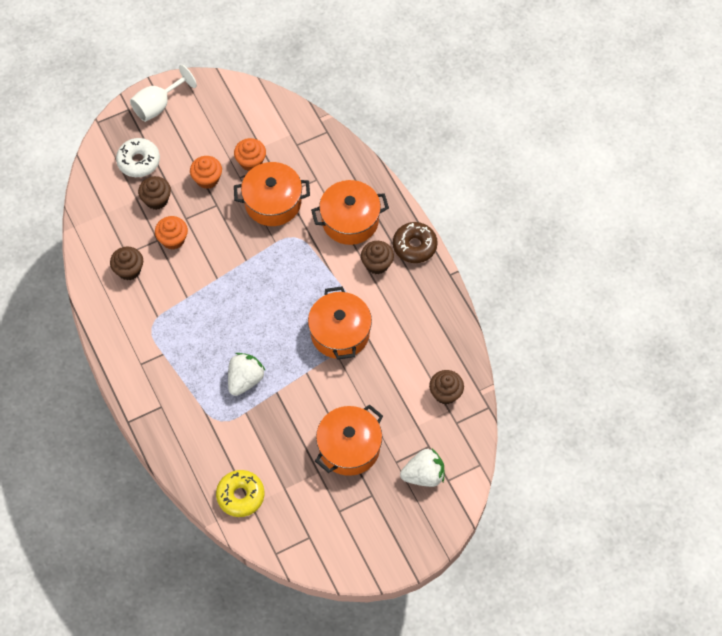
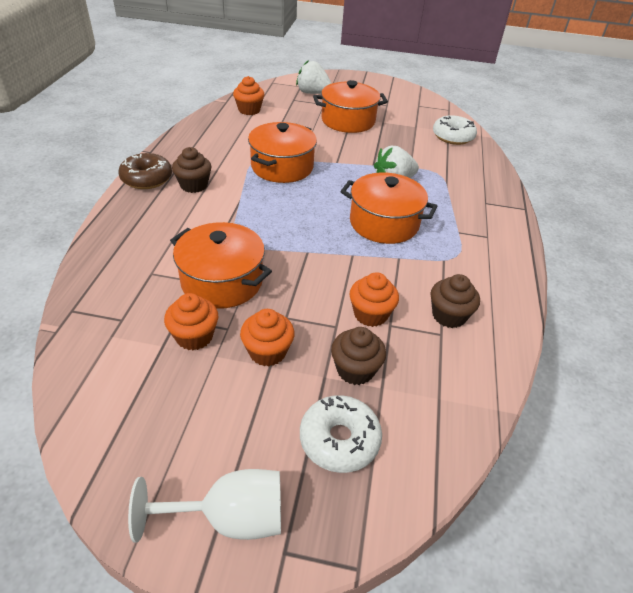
camera: 145 degrees left, 20 degrees down
(240, 496) = (453, 137): yellow donut -> white donut
(350, 220) = (171, 223): orange pot -> orange pot (384, 223)
(445, 393) = (249, 110): brown cupcake -> orange cupcake

